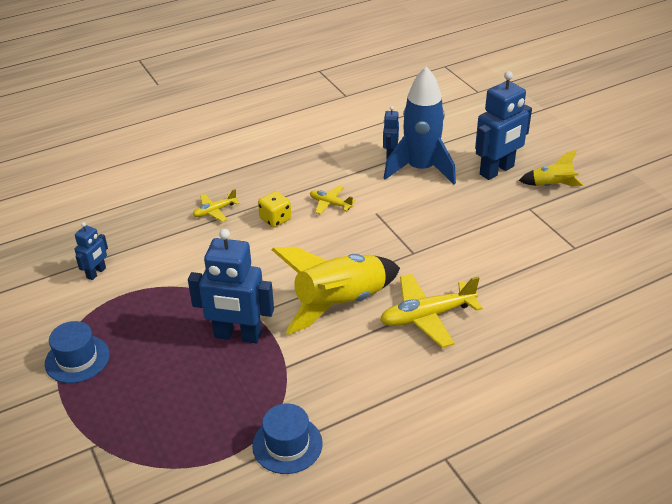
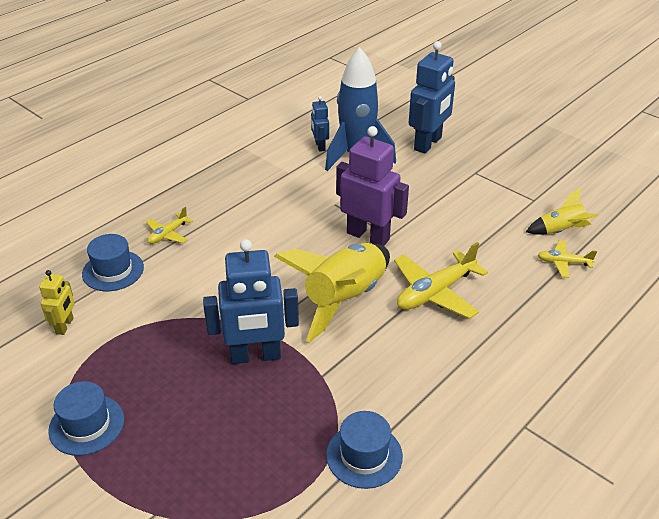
camera: 20 degrees left, 0 degrees up
(96, 273) = (65, 326): blue robot -> yellow robot
(155, 234) = (113, 270): none -> blue hat
(275, 219) = (236, 230): yellow dice -> none
(330, 204) = (285, 204): yellow plane -> yellow plane (563, 263)
(391, 249) = (368, 236): none -> purple robot
(552, 185) = (484, 148): yellow rocket -> yellow rocket (560, 230)

